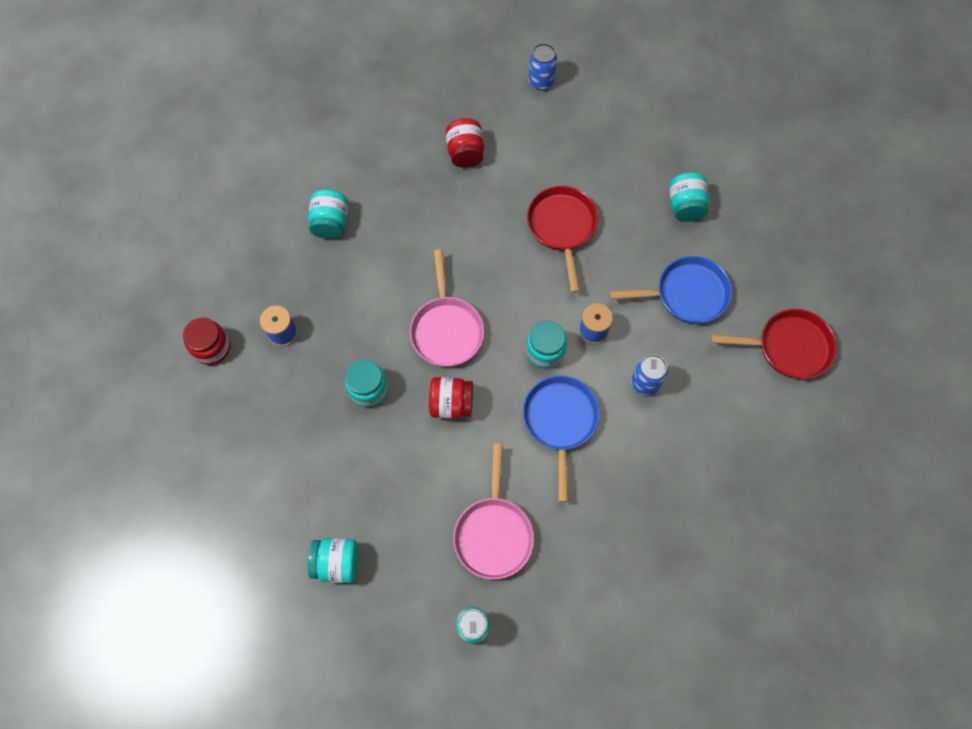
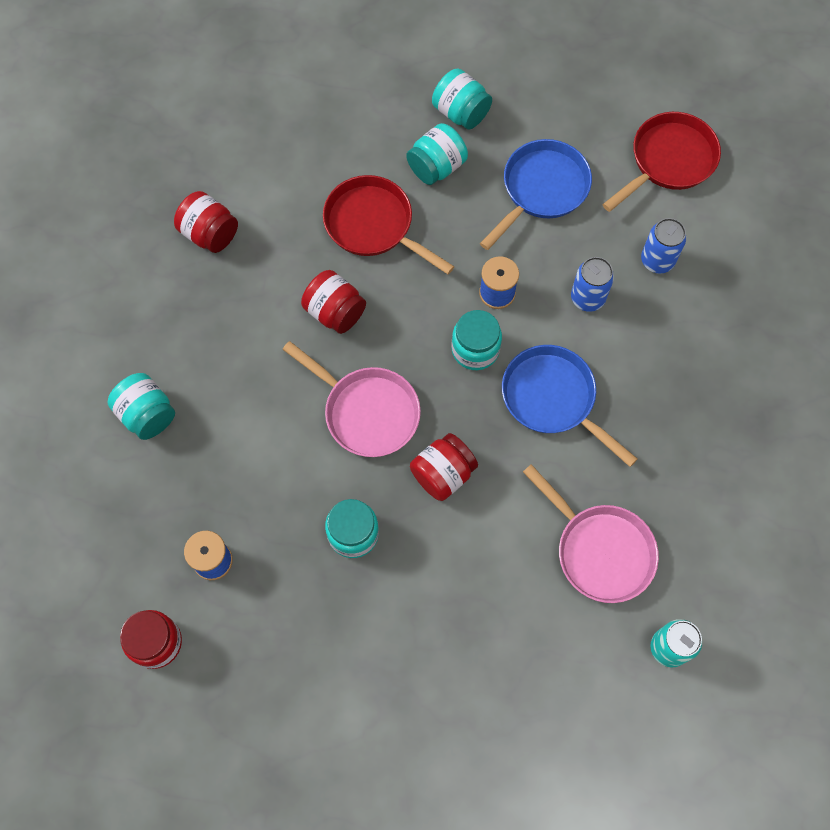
camera: 45 degrees left, 0 degrees up
(337, 562) = (494, 716): turquoise jar -> turquoise jar (436, 167)
(488, 258) = (335, 312): none -> red jar
(541, 81) = (211, 106): blue can -> blue can (657, 260)

